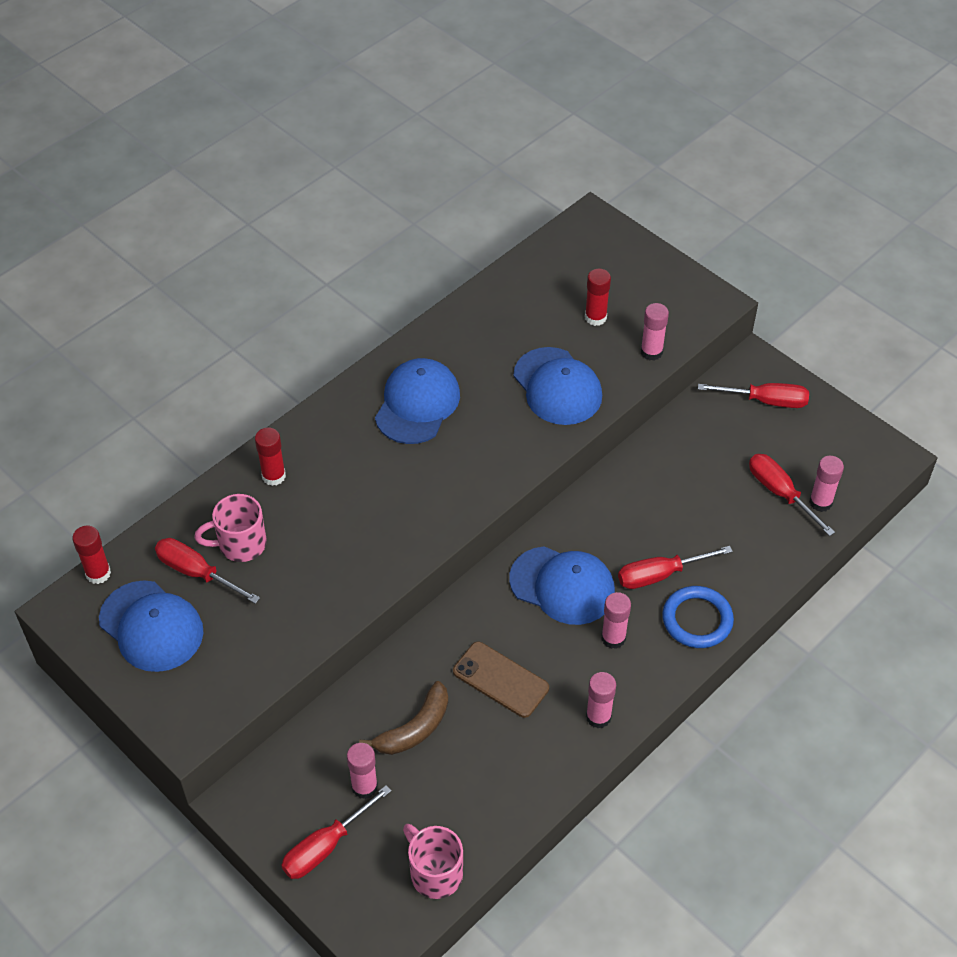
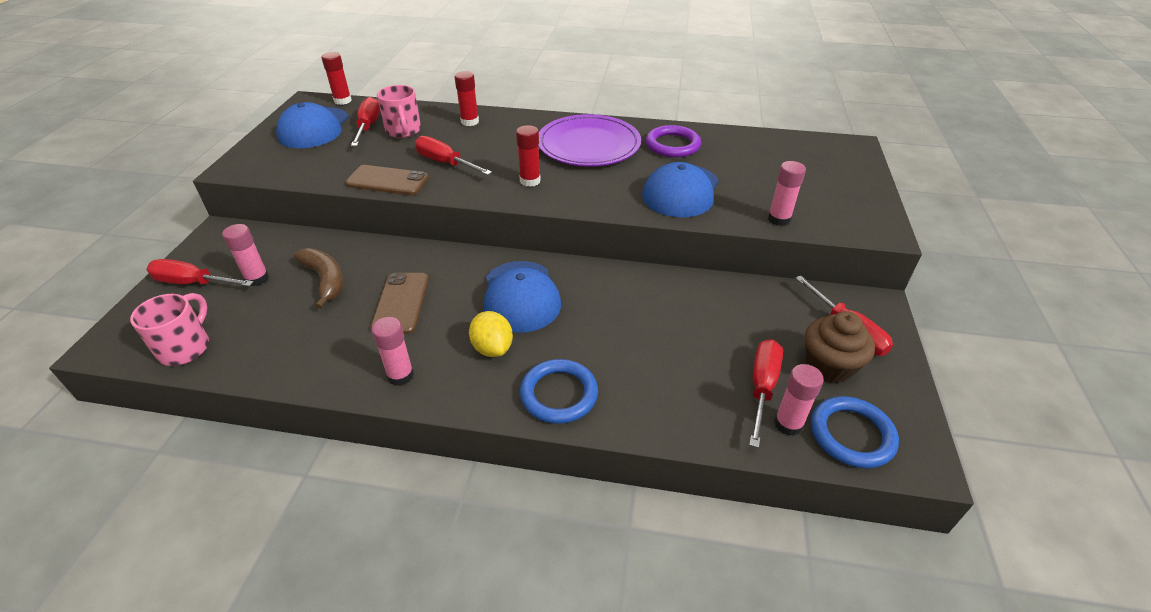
camera: 55 degrees right, 10 degrees down
(240, 544) = (403, 131): pink mug -> pink mug turned 150 degrees counterclockwise
(343, 600) = (387, 181): none -> brown phone
(414, 728) = (325, 280): brown banana -> brown banana turned 135 degrees counterclockwise
(417, 404) = (588, 145): blue cap -> purple plate
(476, 342) = (672, 145): none -> purple ring
(595, 317) = (770, 181): red glue stick -> red glue stick (530, 181)
(613, 638) = (492, 348): pink glue stick -> yellow lemon
(660, 575) = (585, 347): red screwdriver -> red screwdriver (445, 163)
(789, 439) = (829, 366): none -> brown cupcake
(852, 475) = (851, 435): none -> blue ring

